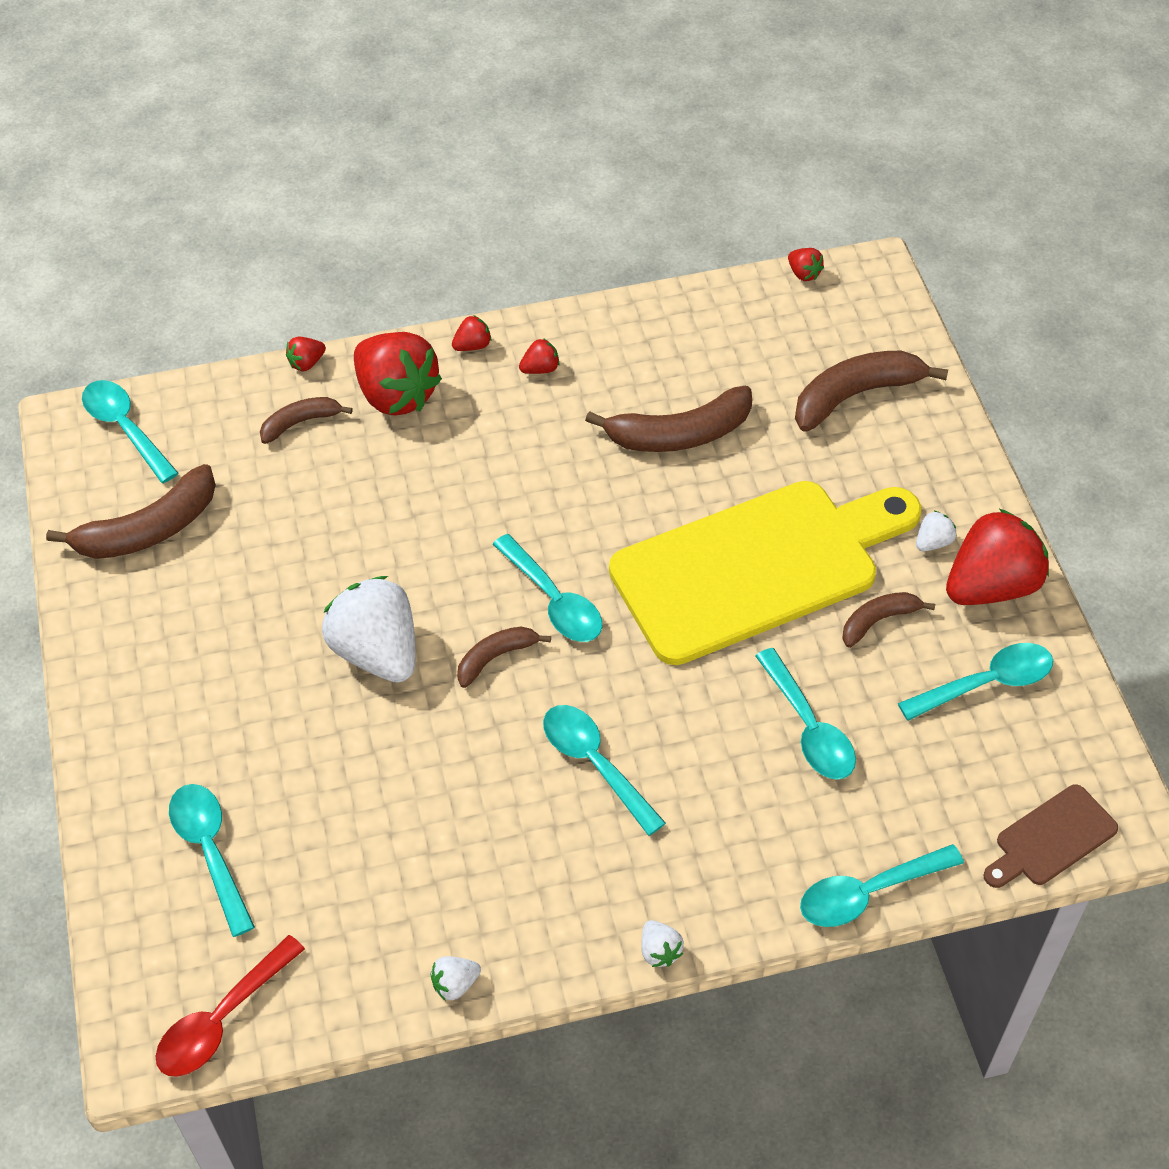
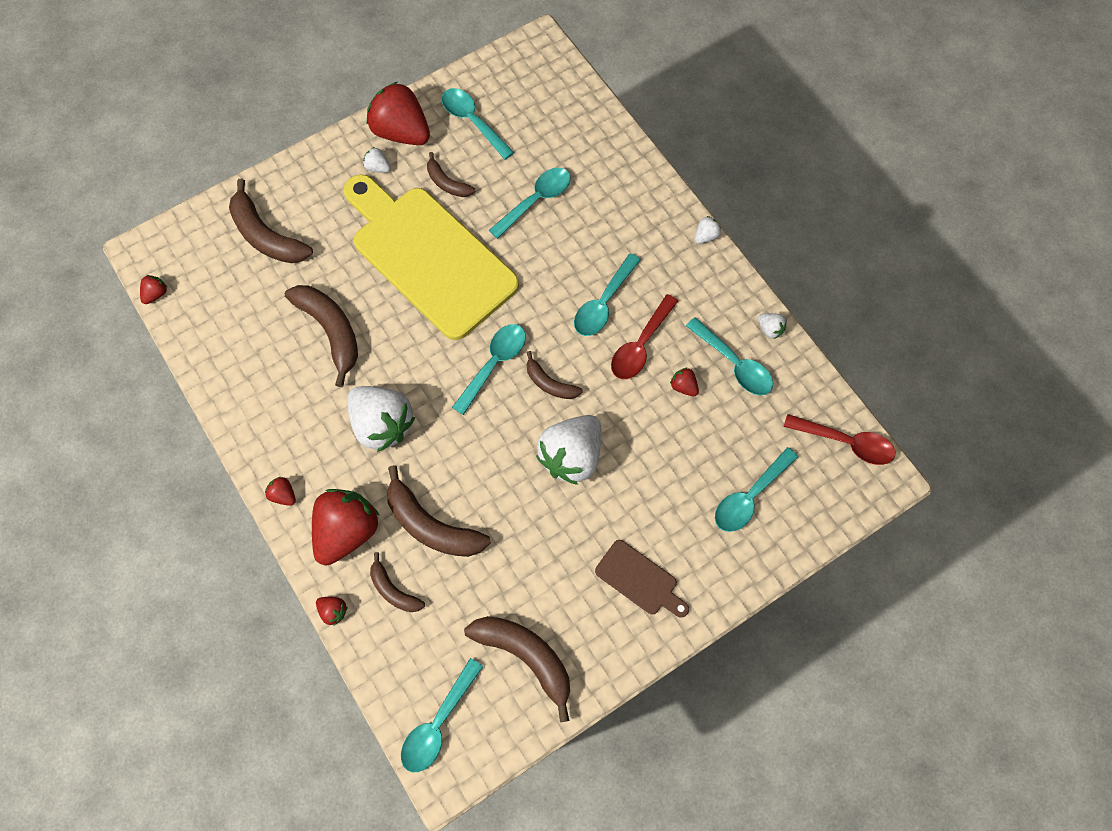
camera: 110 degrees left, 15 degrees up
(360, 477) = (431, 525): none -> brown banana
(505, 790) = (640, 345): none -> red spoon
(520, 458) = (382, 424): none -> white strawberry
(540, 369) = (294, 439): red strawberry -> red strawberry (683, 386)
(868, 893) = (629, 149): turquoise spoon -> turquoise spoon (734, 364)
(1051, 838) = (562, 75): brown cutting board -> brown cutting board (639, 579)

